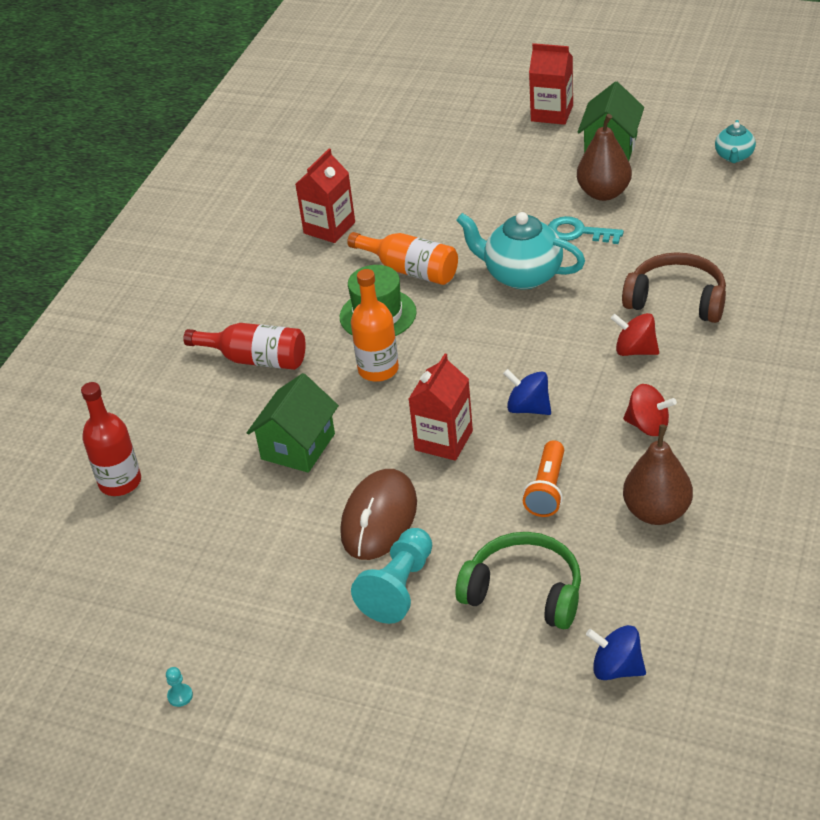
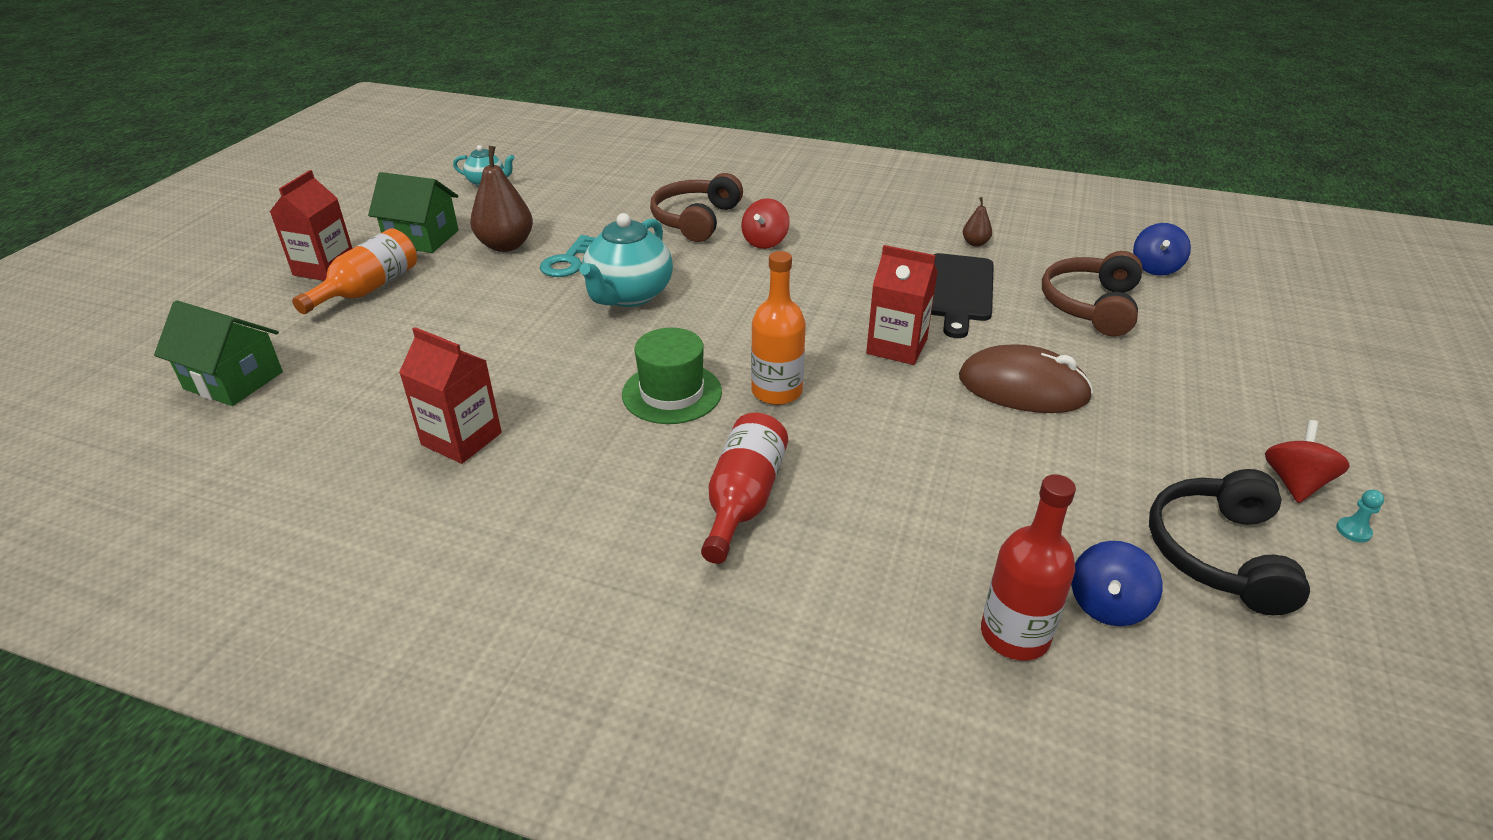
camera: 95 degrees left, 5 degrees down
(170, 602) = (1218, 553): none -> black headphones
(298, 446) = (917, 452): green house -> green house (234, 380)
(399, 587) = (1116, 374): turquoise pawn -> none
(410, 270) = (589, 369): orange bottle -> orange bottle (368, 289)
(524, 591) = (1090, 306): green headphones -> brown headphones
(528, 408) = (845, 297): blue spinning top -> blue spinning top (1107, 605)
(547, 489) = (958, 291): orange flashlight -> black cutting board
(648, 426) = (868, 241): red spinning top -> red spinning top (1294, 483)
(657, 512) = (975, 243): brown pear -> brown pear, size x0.48

